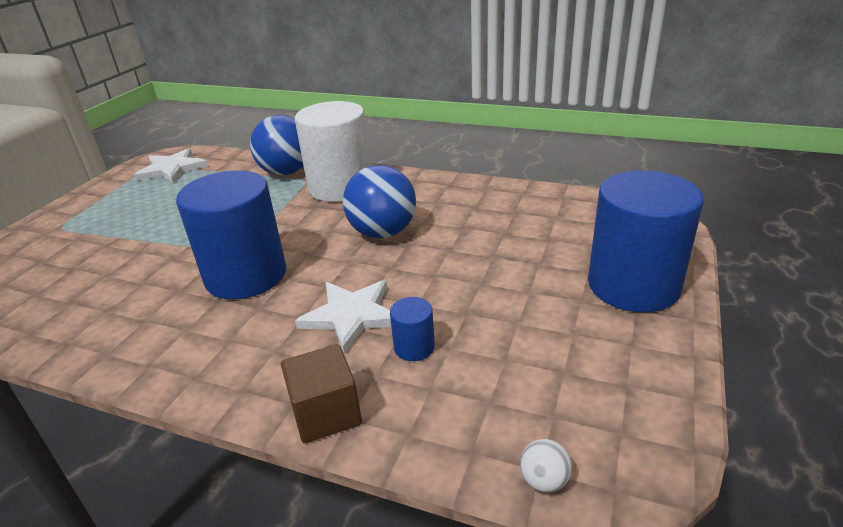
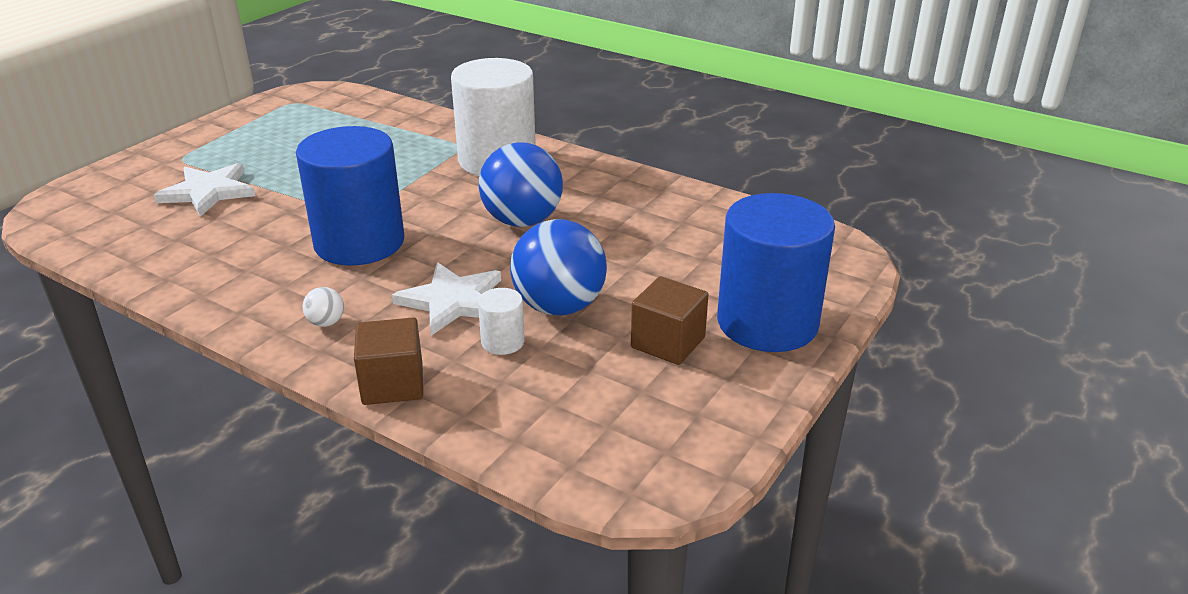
camera: 10 degrees right, 0 degrees up
(172, 169) = (315, 108): white star -> white star (208, 192)
(286, 172) = (442, 133): blue ball -> blue ball (559, 307)
(414, 347) = (503, 342): blue cylinder -> white cylinder
(544, 480) = (569, 474): white ball -> white ball (326, 323)
(561, 319) = (668, 342): none -> brown cube

